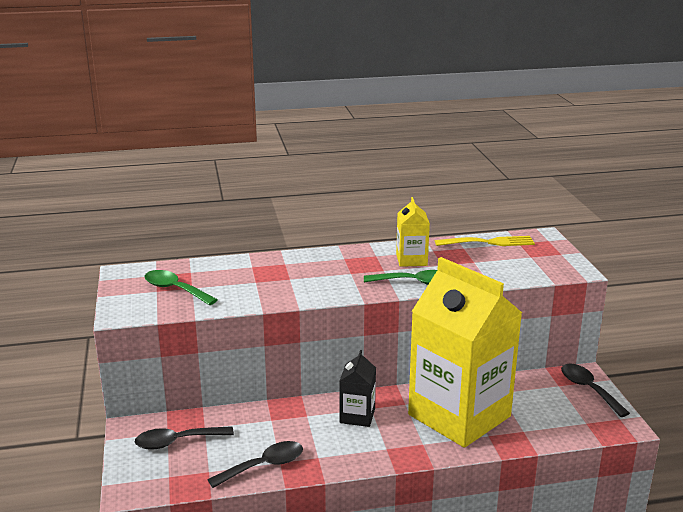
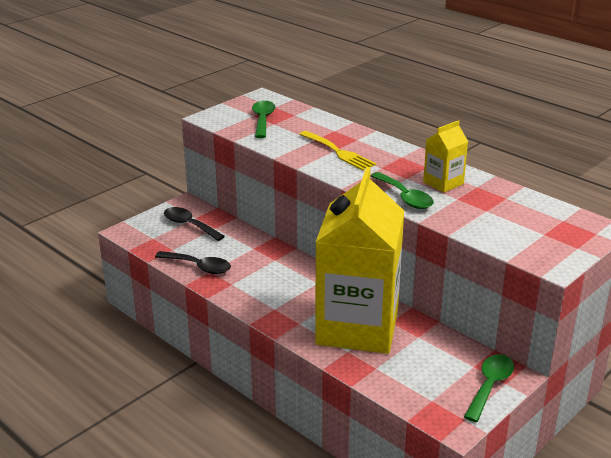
camera: 55 degrees right, 5 degrees up
(357, 416) = (299, 280): black carton -> none
(488, 242) = (537, 206): yellow fork -> yellow fork (338, 152)
(588, 389) = (490, 386): black spoon -> green spoon

